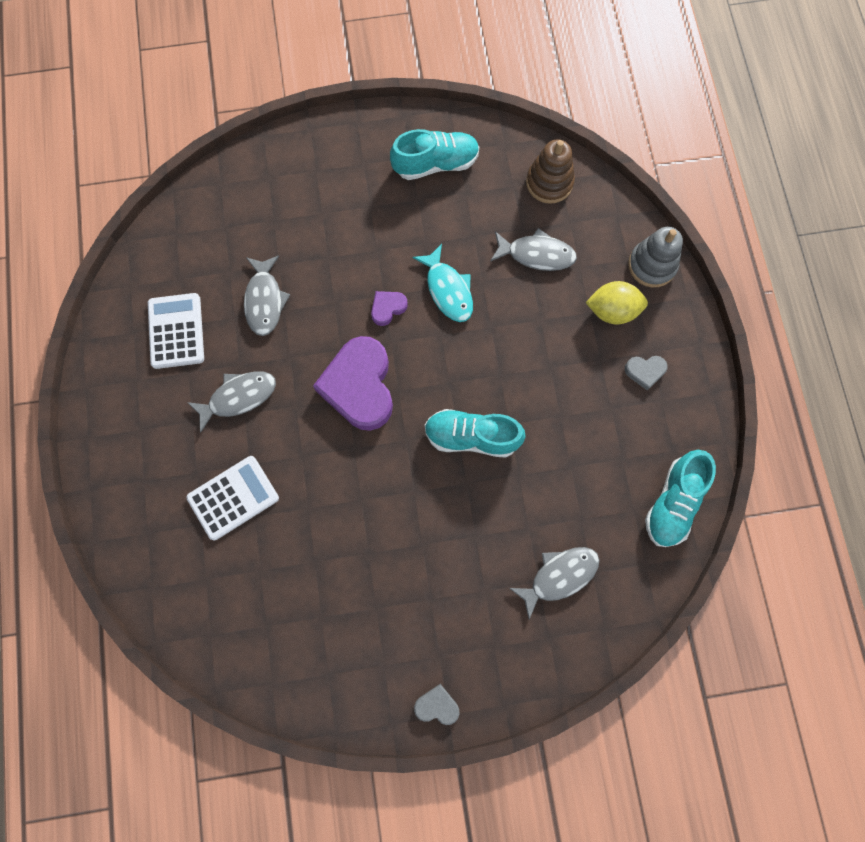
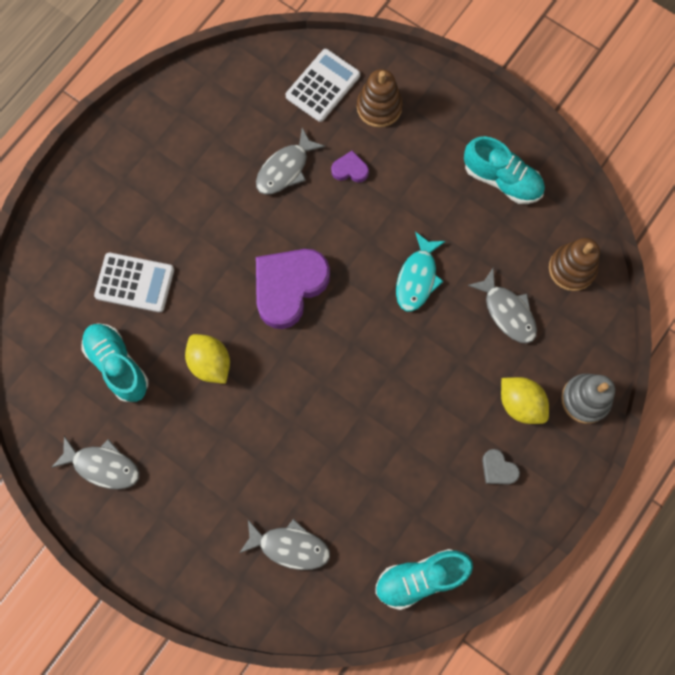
camera: 45 degrees right, 0 degrees up
(176, 331) = (208, 136): white calculator -> white calculator (323, 86)
(238, 397) = (203, 219): grey fish -> grey fish (102, 466)
(290, 191) = (379, 107): none -> brown stacking toy
(358, 501) = (210, 363): none -> yellow lemon
(387, 308) = (362, 251): purple heart -> purple heart (350, 169)
(437, 706) = (125, 546): grey heart -> none
(471, 437) = (328, 395): turquoise shoe -> turquoise shoe (118, 365)

